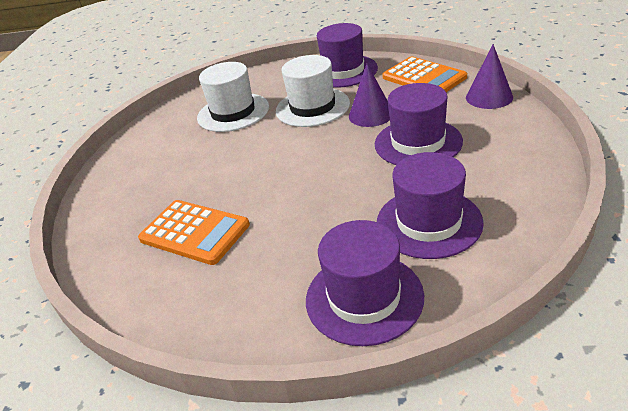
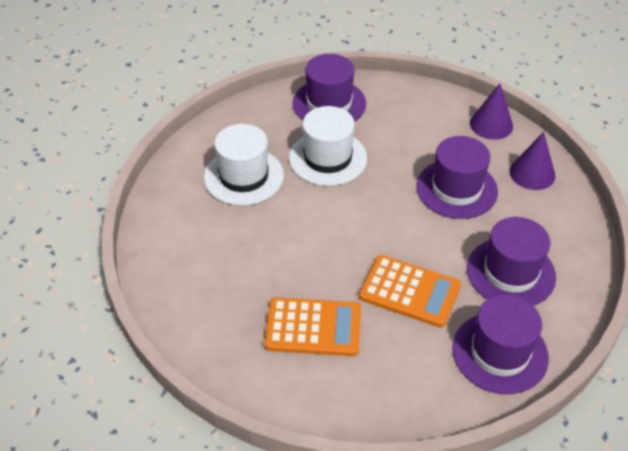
camera: 30 degrees left, 10 degrees up
(371, 114) = (393, 160): purple cone -> purple cone (532, 173)
(424, 77) = (418, 104): orange calculator -> orange calculator (409, 291)

